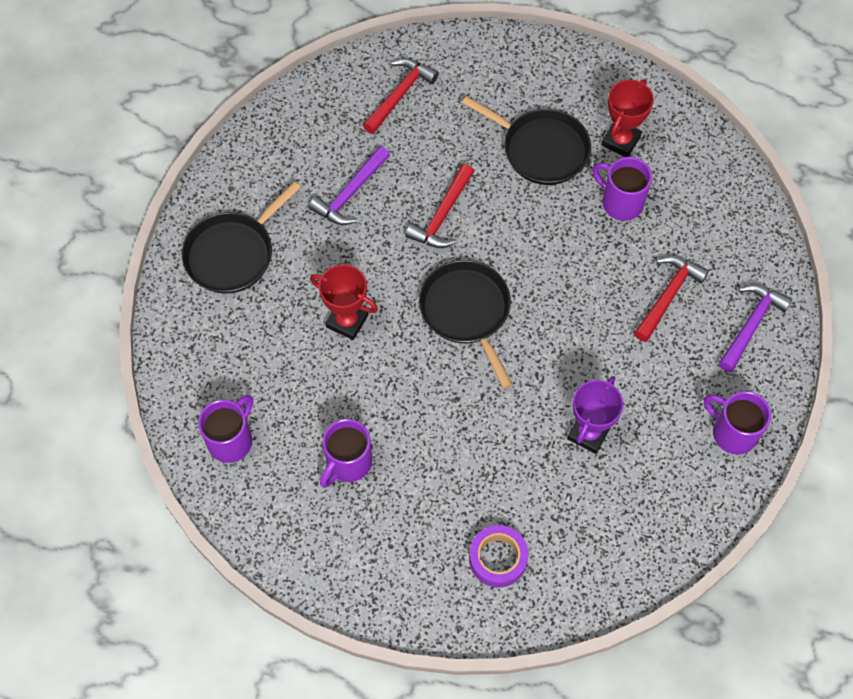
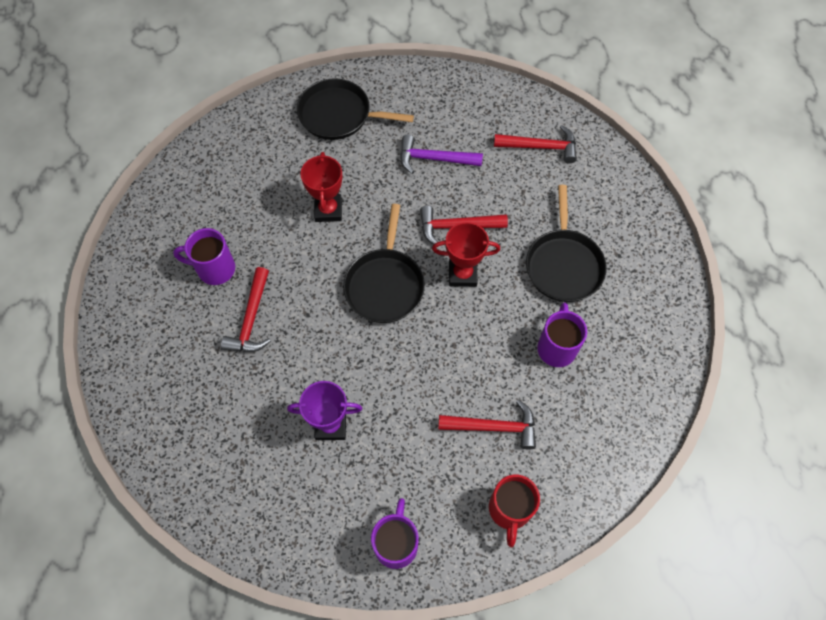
camera: 60 degrees right, 0 degrees up
(231, 440) = (194, 188): purple mug -> none
(430, 453) = (251, 319): none -> red hammer
(467, 312) = (385, 284): black pan -> black pan turned 150 degrees clockwise
(498, 558) = (188, 410): purple tape -> none
(620, 141) = (614, 319): red trophy -> red trophy (462, 274)
(751, 325) = (509, 510): purple hammer -> red mug

